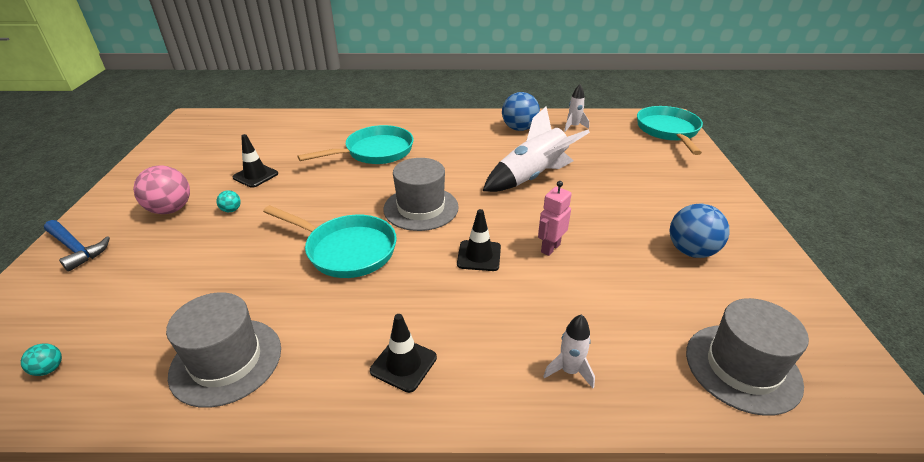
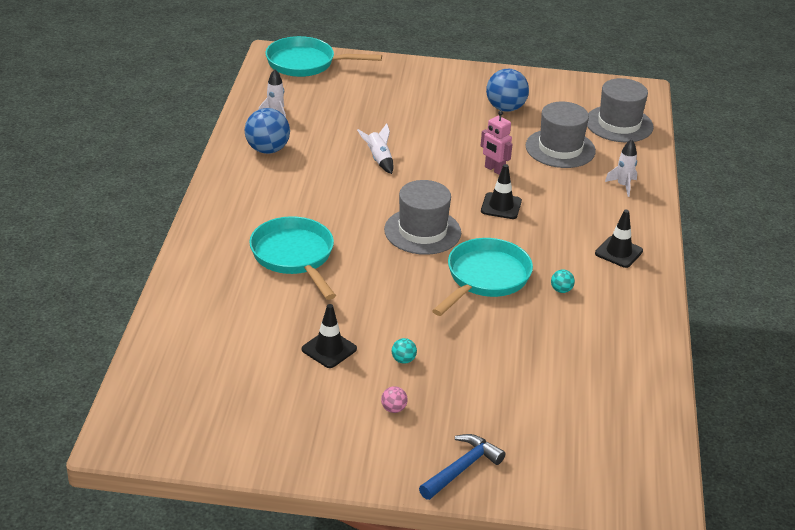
camera: 85 degrees left, 0 degrees up
(49, 369) = (627, 434): turquoise ball -> turquoise ball (561, 290)
(171, 209) = (393, 409): pink ball -> pink ball, size x0.46
(226, 361) = (617, 337): grey hat -> grey hat (560, 148)
(531, 177) = (379, 159): white rocket -> white rocket, size x0.49

